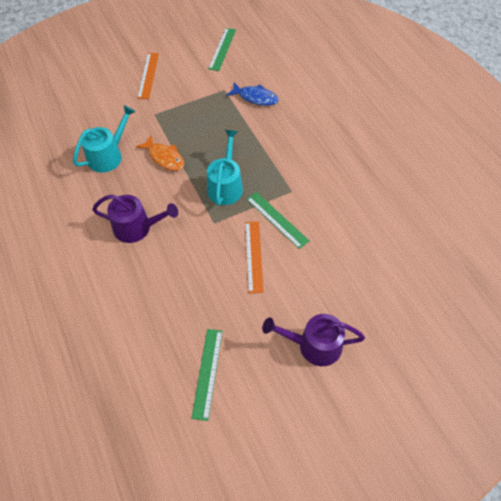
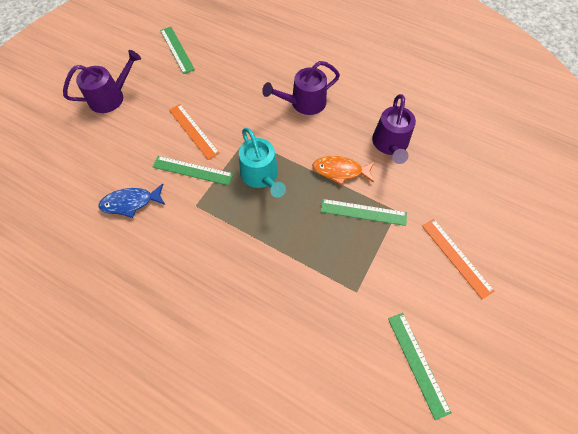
camera: 145 degrees right, 5 degrees up
(108, 156) = (390, 144): turquoise watering can -> purple watering can
(176, 125) = (363, 212): none -> green ruler
(255, 98) = (311, 302): blue fish -> blue fish (131, 203)

